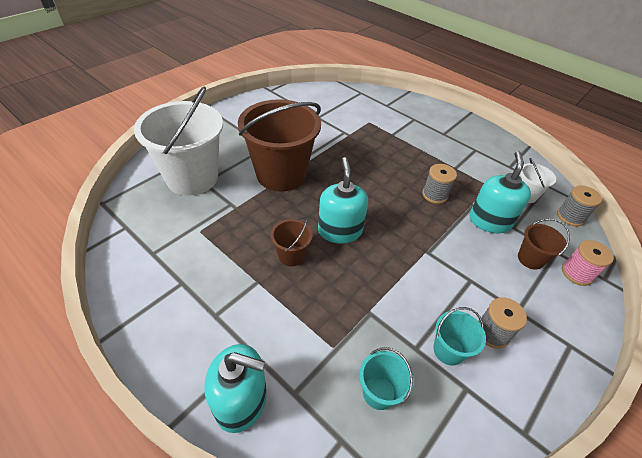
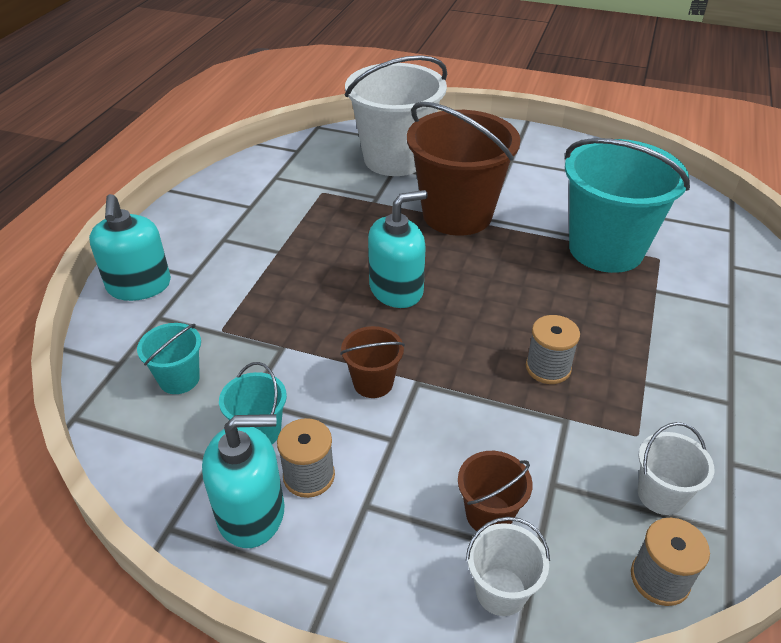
camera: 70 degrees right, 5 degrees down
(291, 255) = (329, 263): brown bucket -> brown bucket (373, 383)
(351, 134) = (606, 249): none -> turquoise bucket
(489, 221) = (541, 447): turquoise soap dispenser -> turquoise soap dispenser (251, 512)
(576, 273) = (501, 591): pink spool -> white bucket

